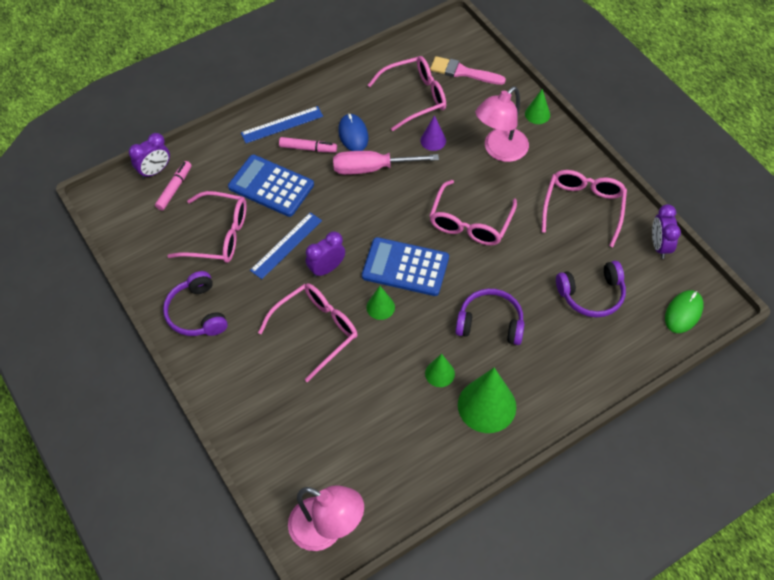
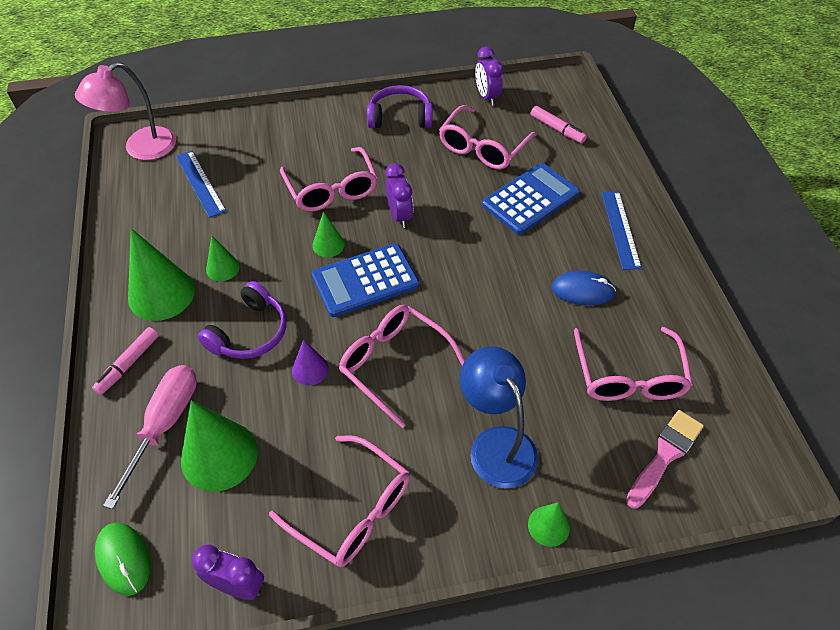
camera: 110 degrees right, 5 degrees down
(155, 171) = (586, 120): purple clock -> purple clock (487, 97)
(286, 245) = (445, 193): blue ruler -> blue ruler (200, 183)
(308, 148) = (574, 243): pink marker -> pink marker (129, 364)
(371, 168) = (521, 292): pink screwdriver -> pink screwdriver (165, 423)
(405, 267) = (365, 280): blue calculator -> blue calculator turned 150 degrees counterclockwise
(433, 140) = (543, 371): purple cone -> purple cone (310, 369)
(500, 151) = (496, 444): pink lamp -> blue lamp
(591, 294) = (219, 455): purple headphones -> green cone

